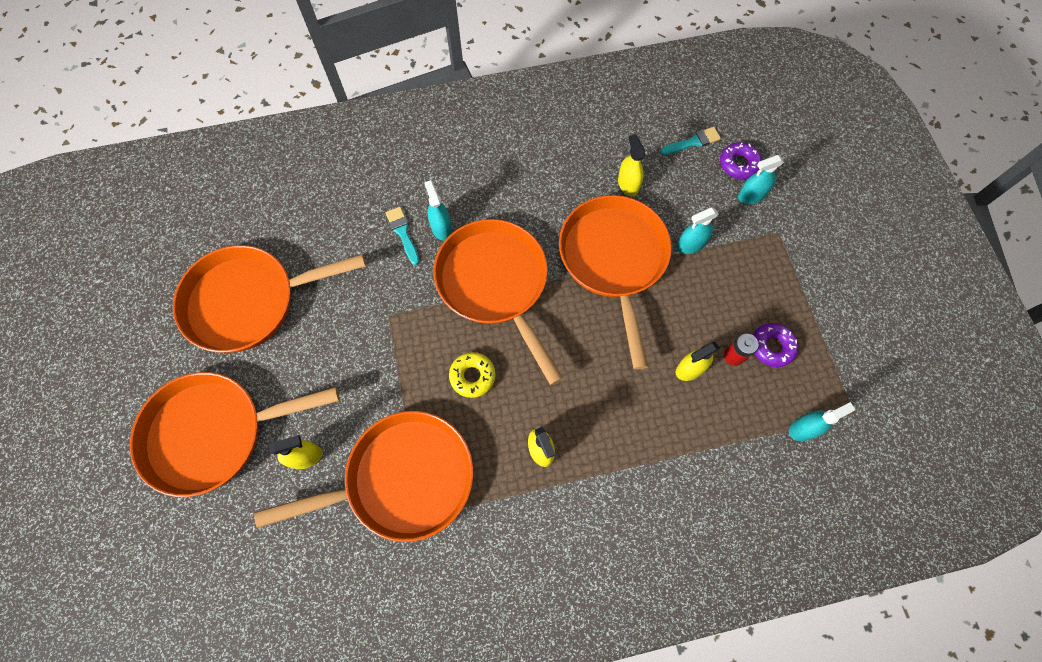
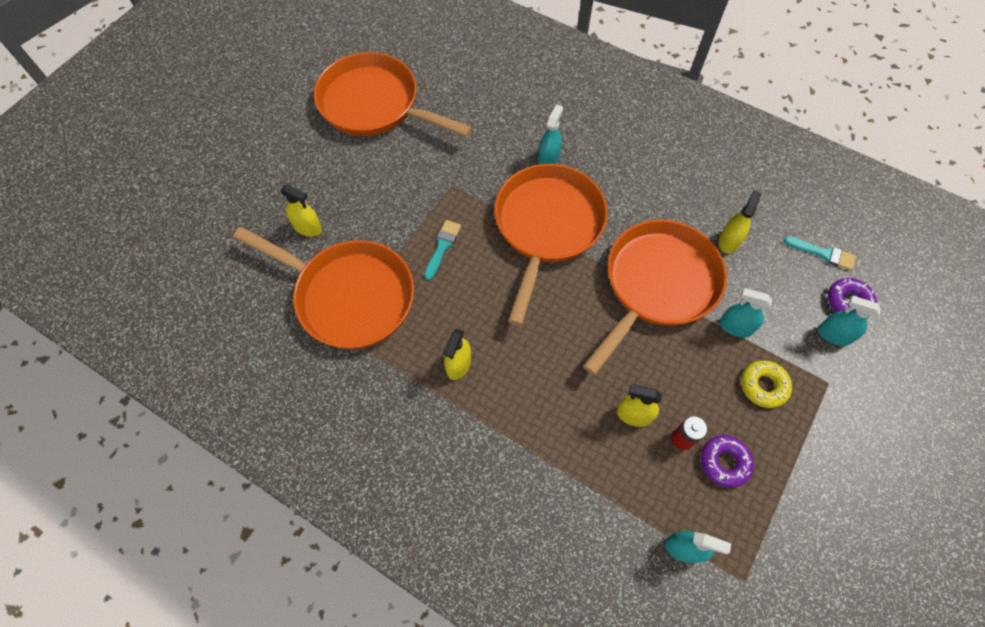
camera: 45 degrees right, 5 degrees down
(214, 433) = (273, 166): orange pan -> none
(403, 233) = (518, 141): turquoise brush -> turquoise brush (442, 247)
(472, 376) = (465, 273): yellow donut -> yellow donut (763, 386)

